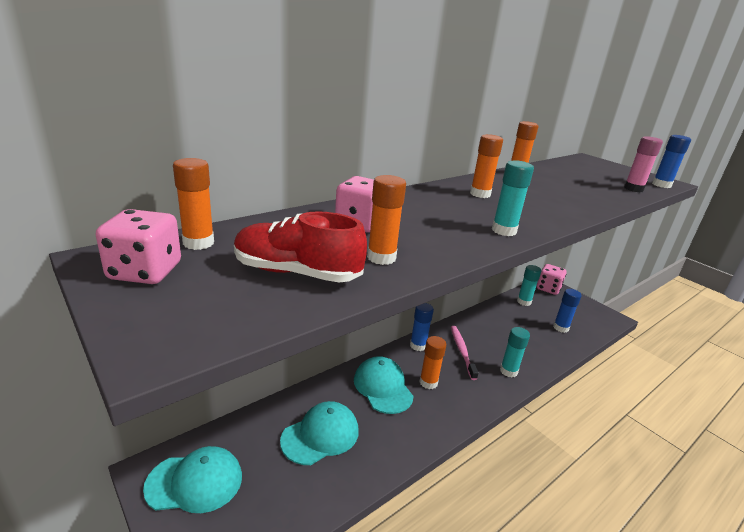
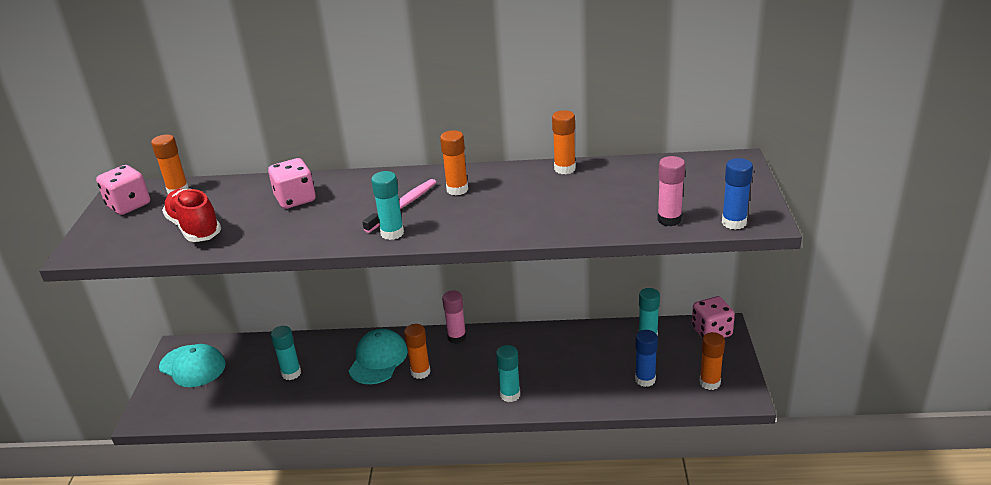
camera: 45 degrees right, 5 degrees up
(320, 435) = (291, 373): turquoise cap -> turquoise glue stick
(381, 257) = (258, 231): orange glue stick -> orange glue stick (710, 383)
(418, 345) = (457, 337): blue glue stick -> pink glue stick
(462, 351) = (492, 359): pink toothbrush -> pink toothbrush (403, 206)

